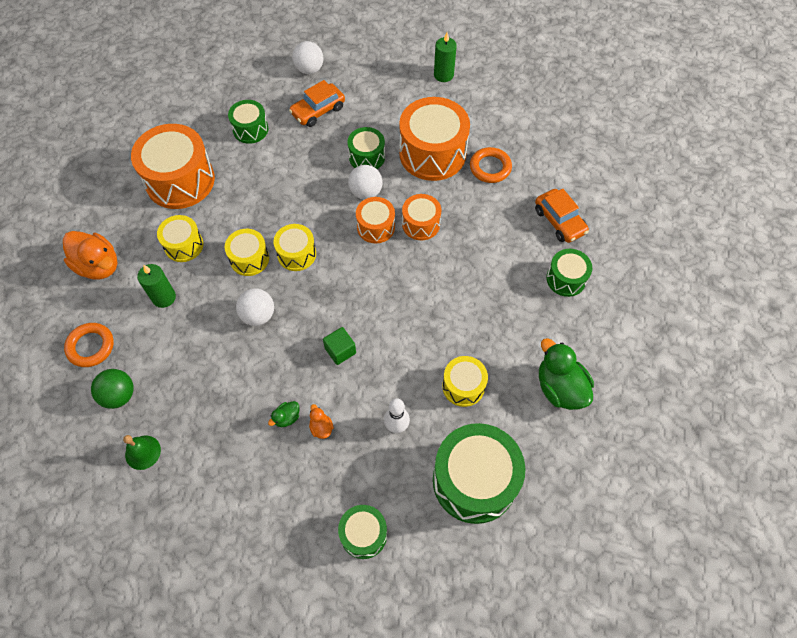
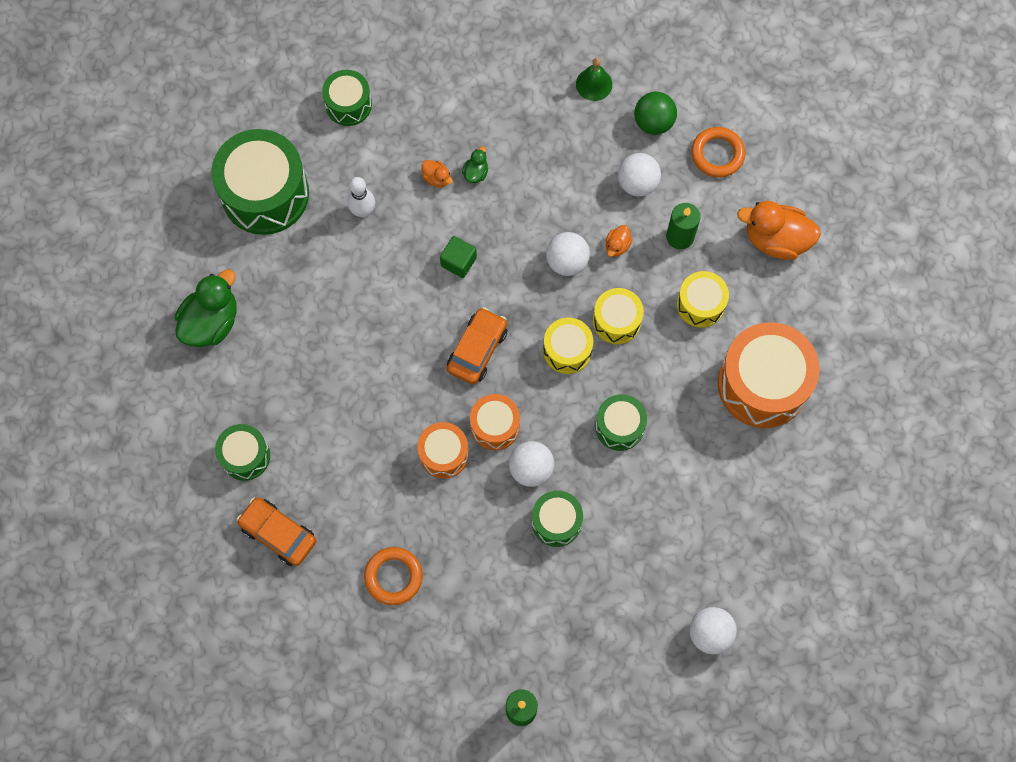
camera: 155 degrees right, 10 degrees up
(166, 351) = (637, 183): none -> white ball
(214, 310) = (617, 246): none -> orange duck
(250, 129) = (726, 497): green drum -> green drum (619, 426)
(318, 110) = (658, 567): orange car -> orange car (477, 349)
(432, 153) = (476, 566): orange drum -> none
(463, 386) = (313, 280): yellow drum -> none
(560, 388) = (211, 322): green duck -> green duck turned 90 degrees counterclockwise

